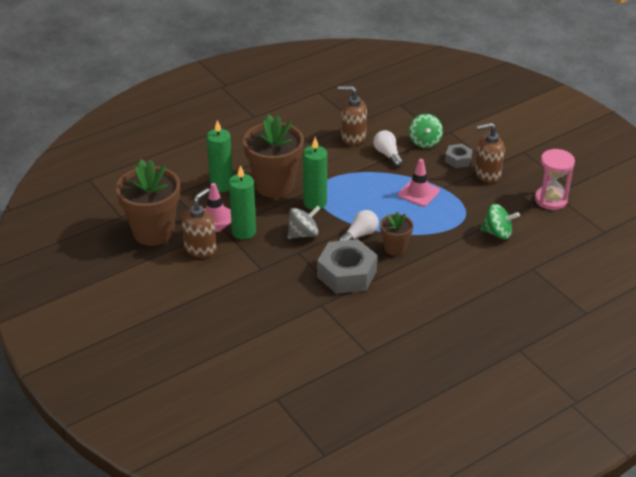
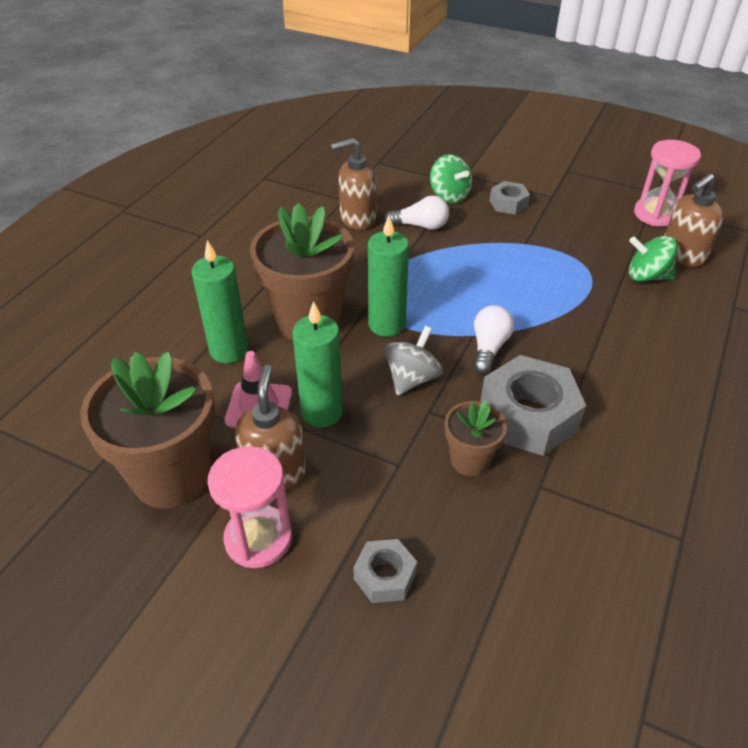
camera: 30 degrees left, 5 degrees up
(173, 271) = (258, 538): none -> pink hourglass
(215, 308) = (385, 576): none -> grey nut
(387, 154) = (420, 226): white light bulb -> white light bulb turned 150 degrees clockwise
(395, 248) = (551, 348): brown flower pot -> brown flower pot (470, 460)
(418, 193) = (505, 260): pink traffic cone -> none
(487, 174) = (558, 209): brown soap dispenser -> brown soap dispenser (682, 255)
(497, 233) = (647, 276): green spinning top -> green spinning top turned 150 degrees counterclockwise

